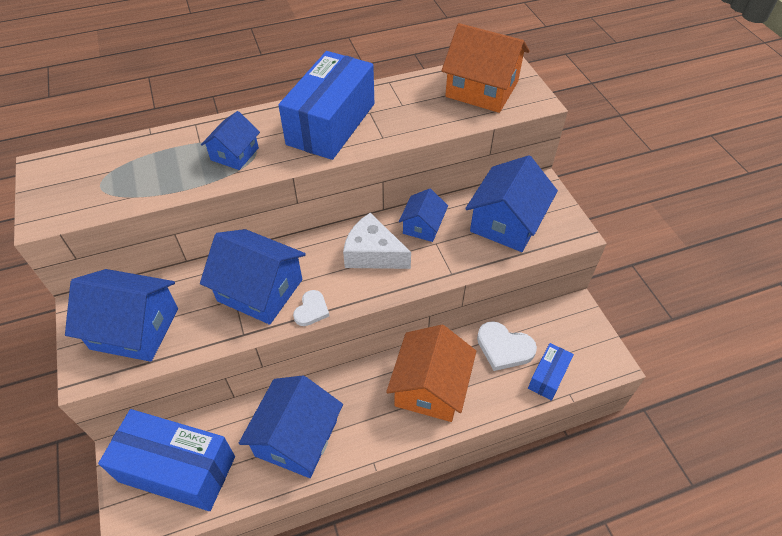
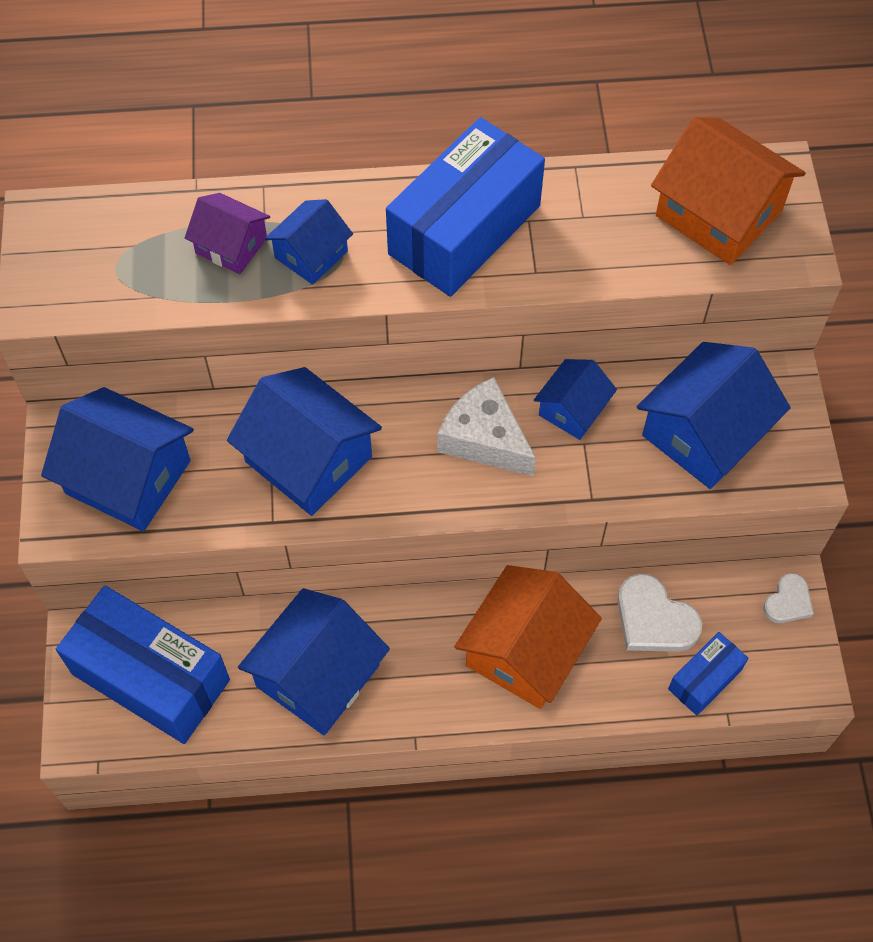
camera: 15 degrees right, 10 degrees up
(179, 159) = (231, 245): none -> purple house
(311, 310) = (374, 508): white heart -> white heart (788, 601)

